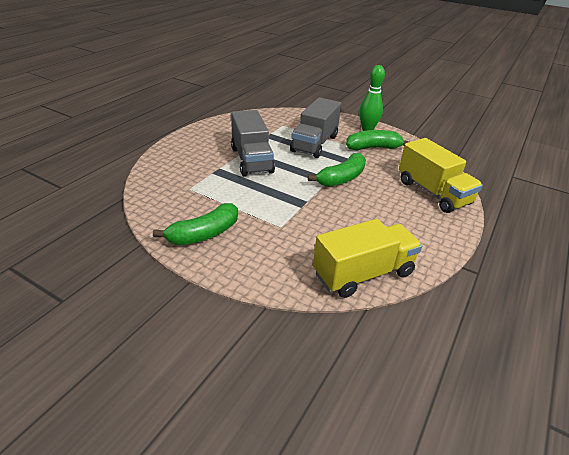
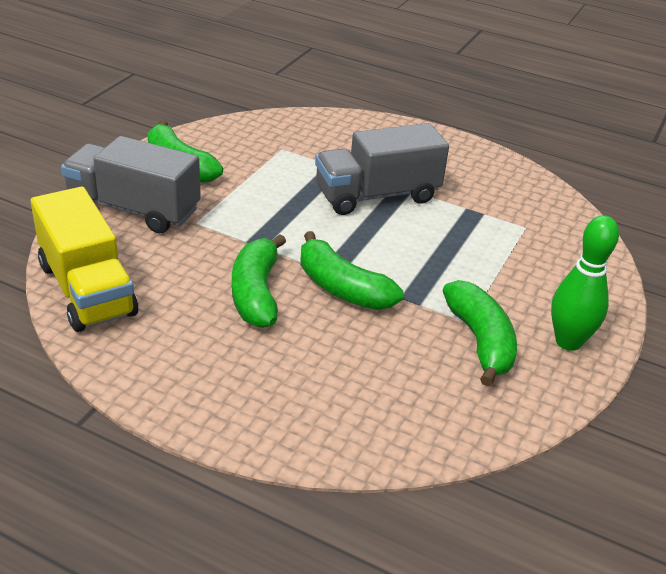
camera: 85 degrees right, 0 degrees up
(314, 144) = (464, 263): grey truck -> grey truck (134, 209)
(352, 205) = (256, 293): none -> green banana
(433, 192) = (315, 406): yellow truck -> none

